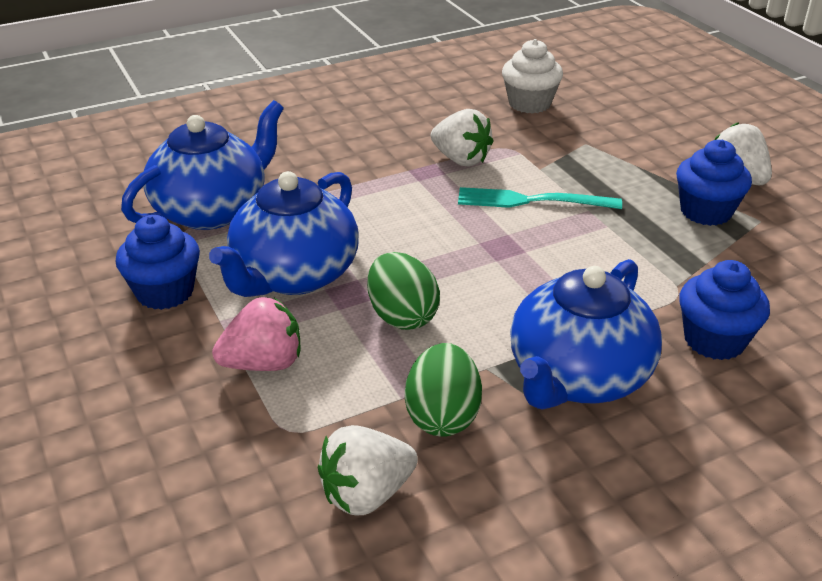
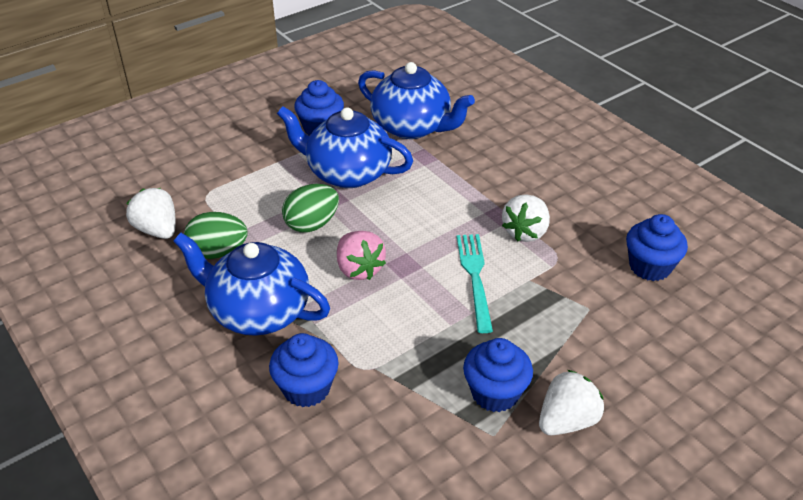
camera: 80 degrees right, 5 degrees up
(264, 363) = (260, 176): pink strawberry -> pink strawberry (359, 269)
(529, 103) = (650, 267): white cupcake -> blue cupcake

